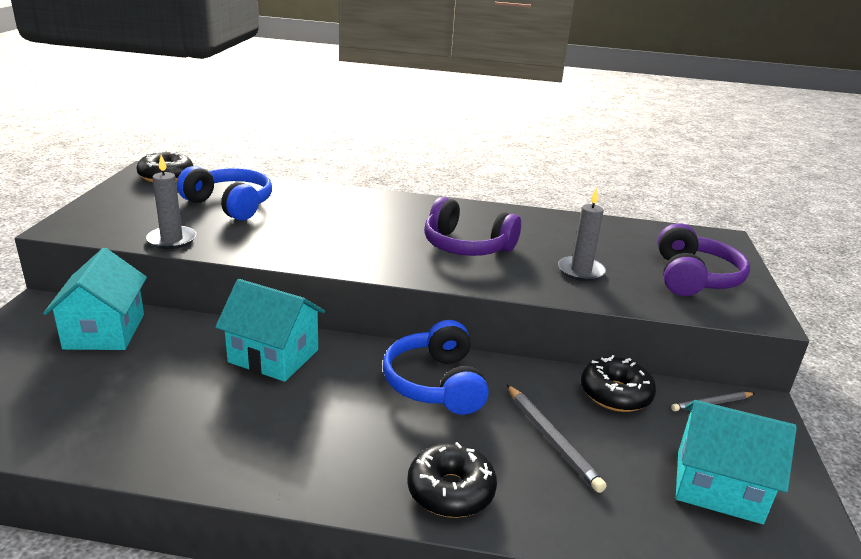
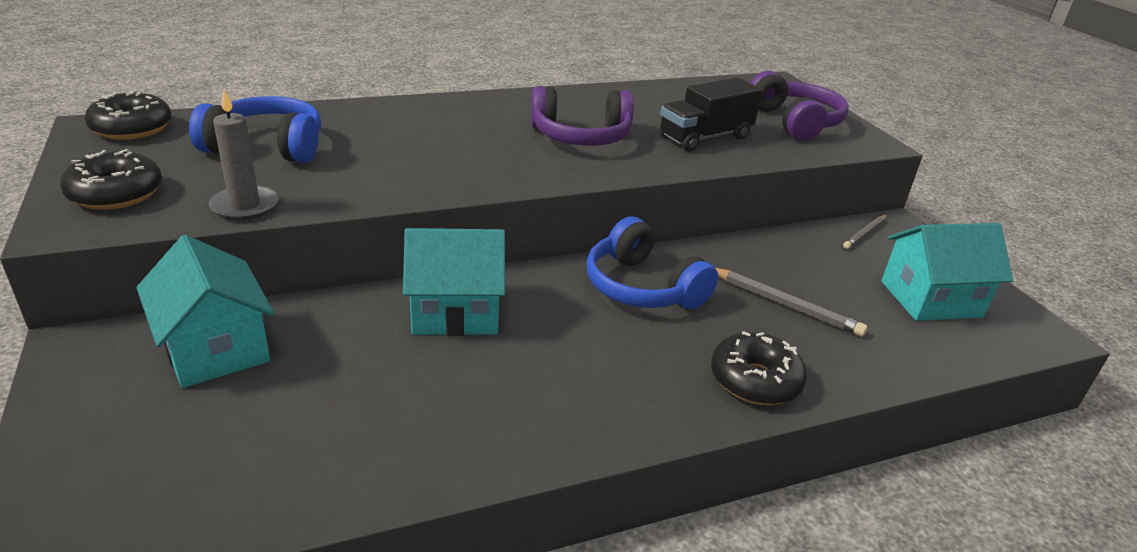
camera: 30 degrees left, 5 degrees up
(580, 271) = (705, 137): grey candle -> black truck
(615, 394) = (792, 248): black donut -> black donut (116, 194)

